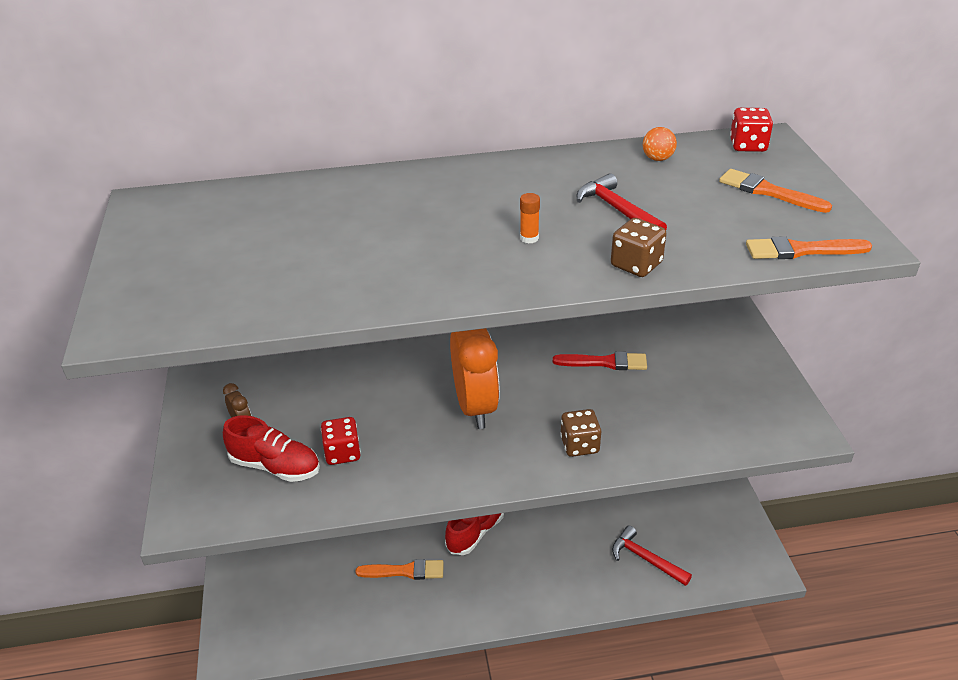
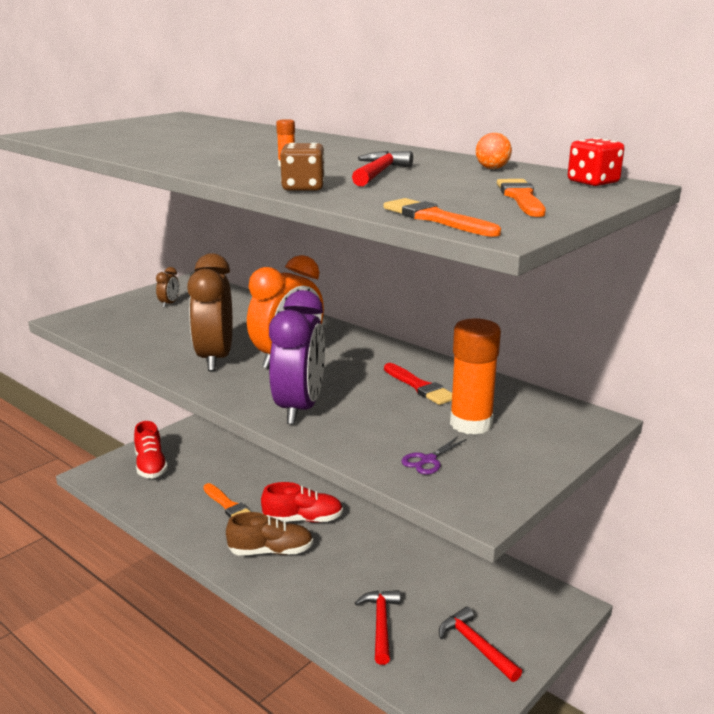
camera: 50 degrees right, 15 degrees down
(275, 466) = (143, 324): red shoe -> red shoe (151, 466)
(342, 453) = (180, 337): red dice -> none
(423, 451) = (215, 359): none -> brown clock
(499, 576) = (271, 551): none -> brown shoe
(579, 445) = (299, 409): brown dice -> purple clock
(688, 371) = (471, 424): none -> orange glue stick
(707, 521) = (475, 645): none -> red hammer
(723, 420) = (428, 460): none -> purple scissors

